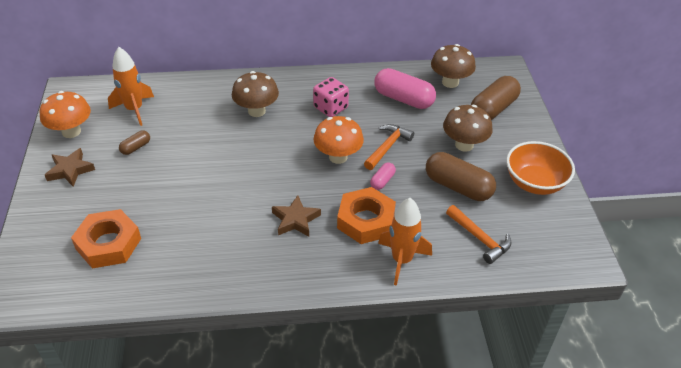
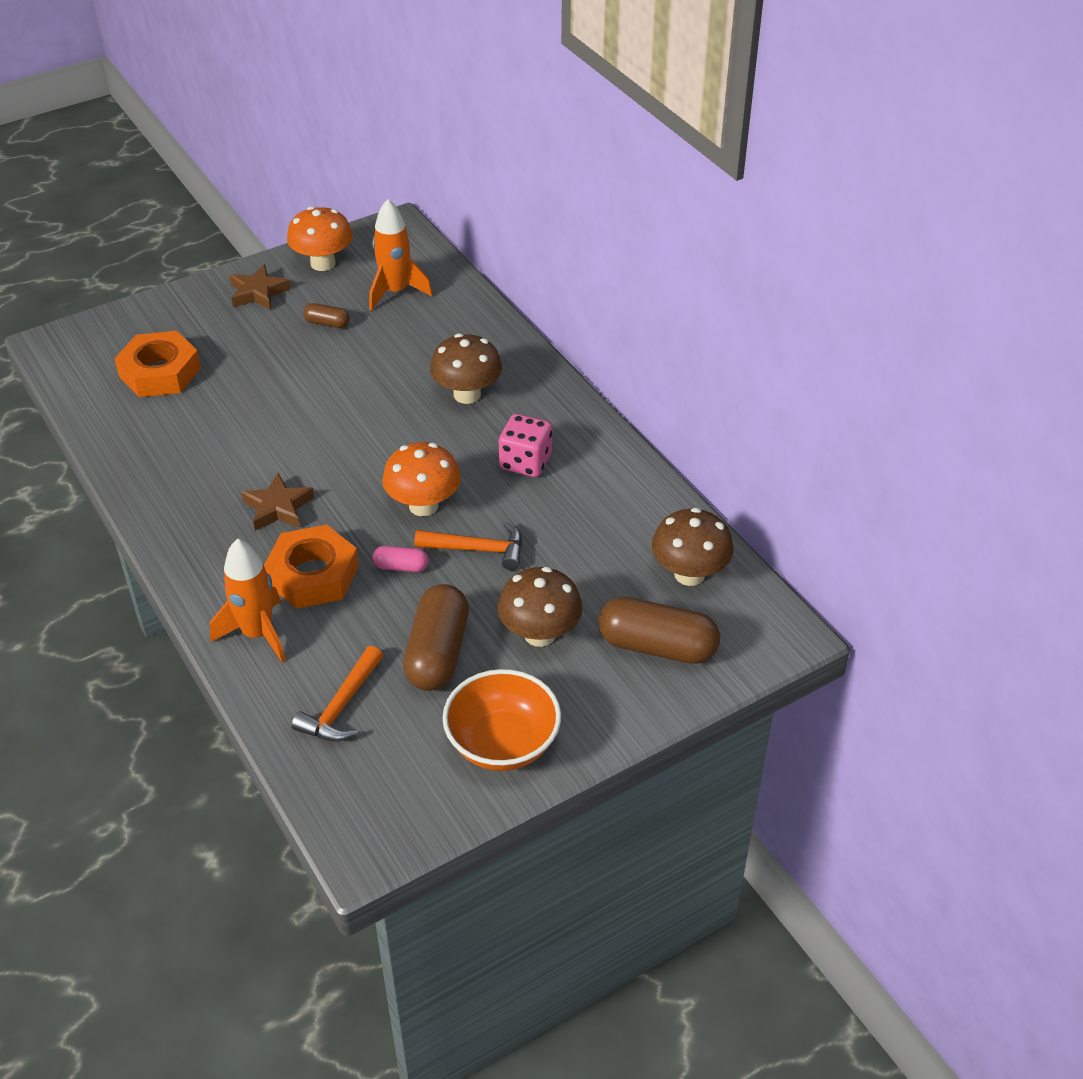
camera: 65 degrees right, 0 degrees up
(403, 99) = (604, 532): pink capsule -> none

